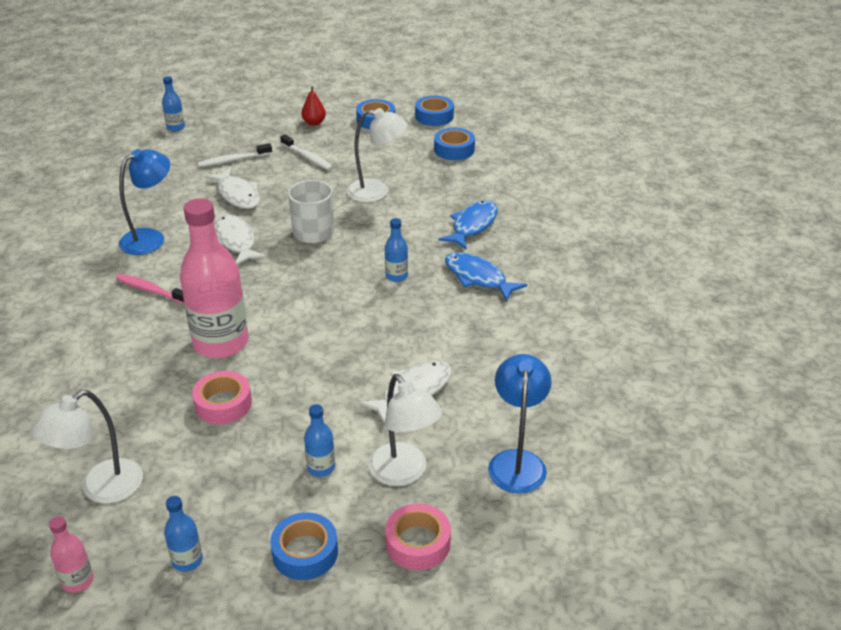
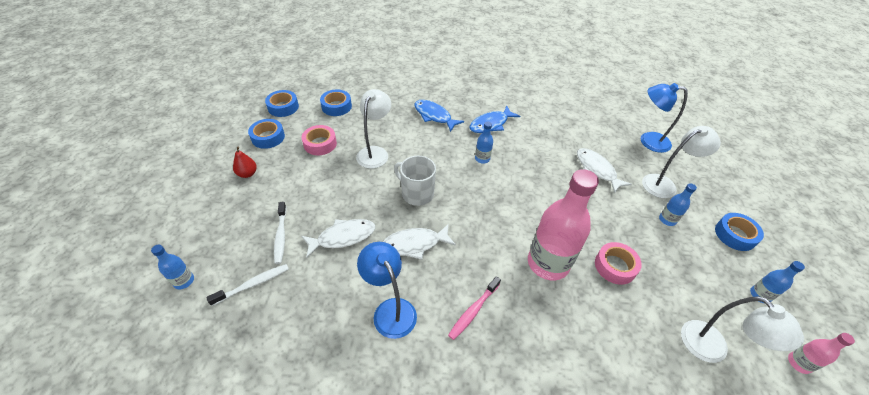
camera: 80 degrees left, 10 degrees up
(308, 157) = (304, 184): white toothbrush -> white toothbrush (253, 284)
(418, 543) = (714, 187): pink tape -> pink tape (320, 144)

